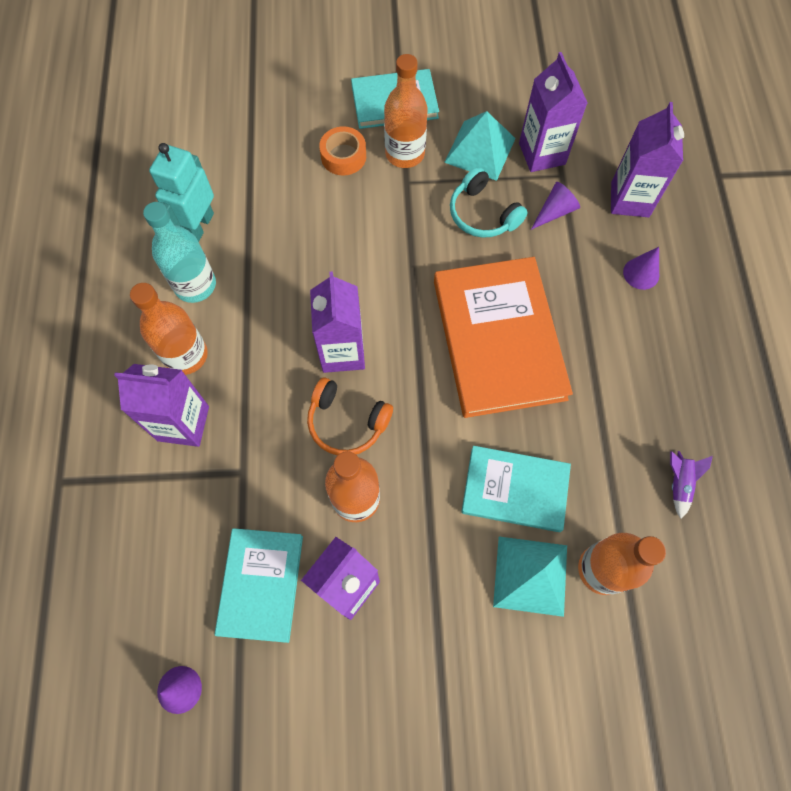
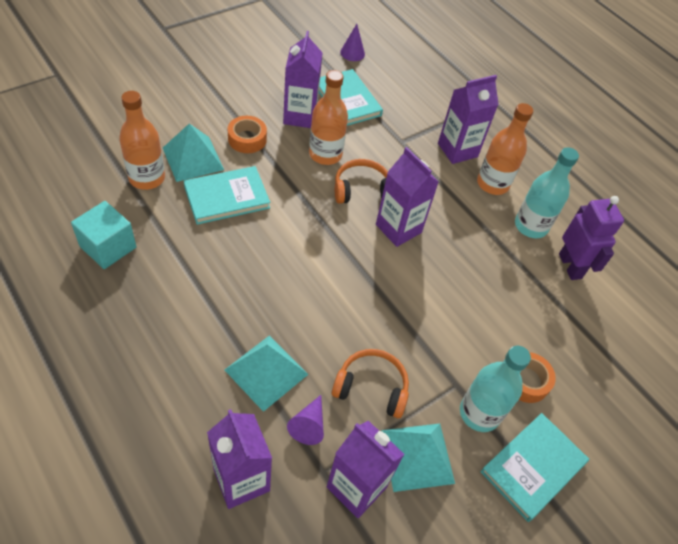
camera: 140 degrees right, 15 degrees down
(199, 226) = (570, 266): turquoise robot -> purple robot
(405, 153) = (479, 413): orange bottle -> turquoise bottle
(443, 576) = (247, 139): none -> orange tape
(482, 214) = (371, 387): turquoise headphones -> orange headphones
(498, 339) = (294, 287): orange book -> none
(569, 270) = (266, 372): none -> turquoise pyramid
(641, 273) = (198, 402): purple cone -> none
(678, 483) = (108, 247): purple rocket -> turquoise cube

